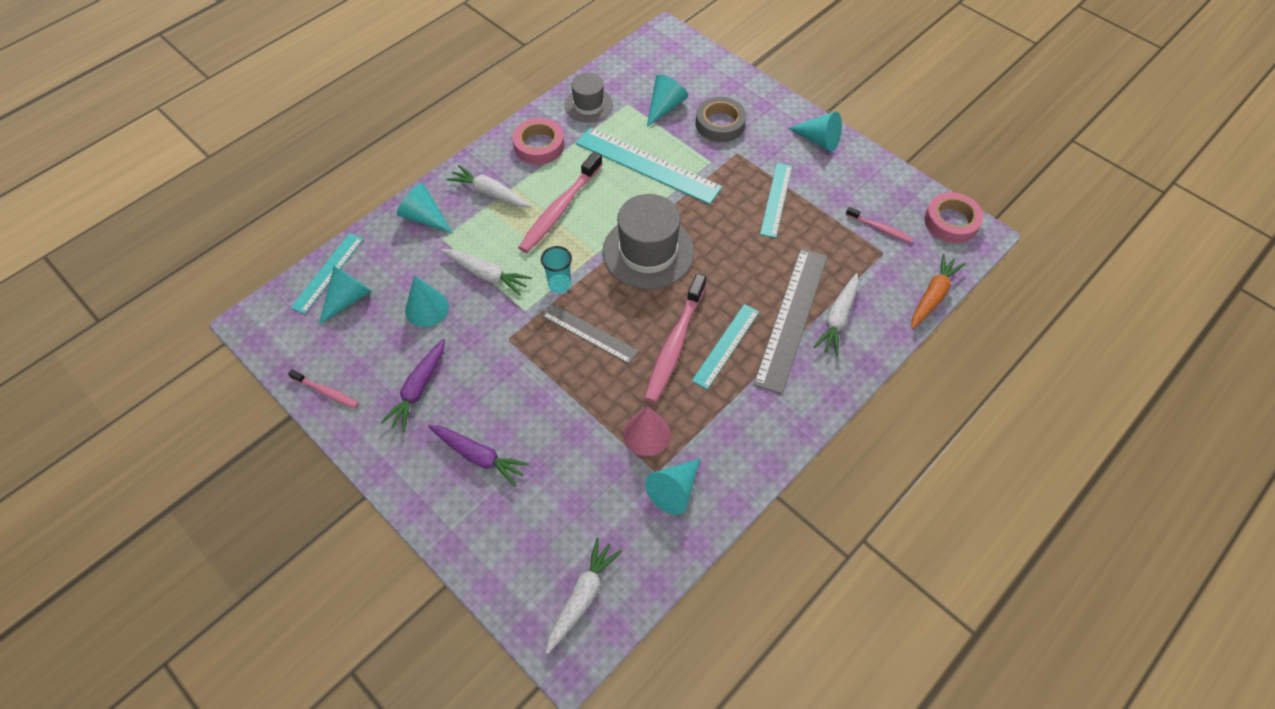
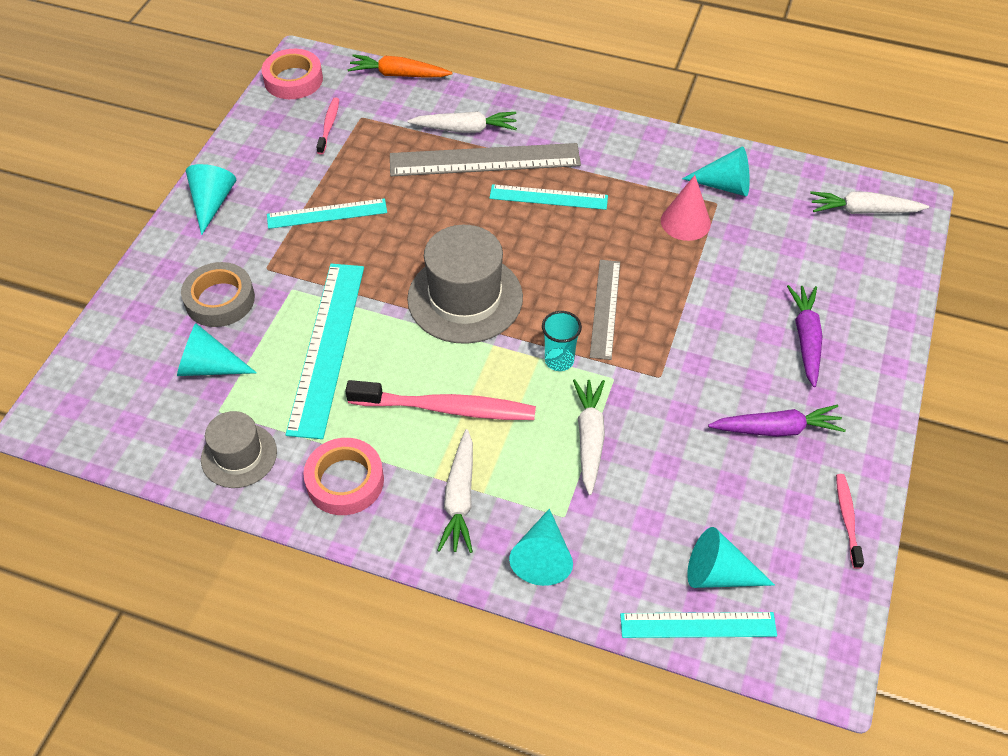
camera: 115 degrees left, 5 degrees down
(427, 308) = (674, 477): turquoise cone -> none
(674, 344) = (573, 235): pink toothbrush -> none

